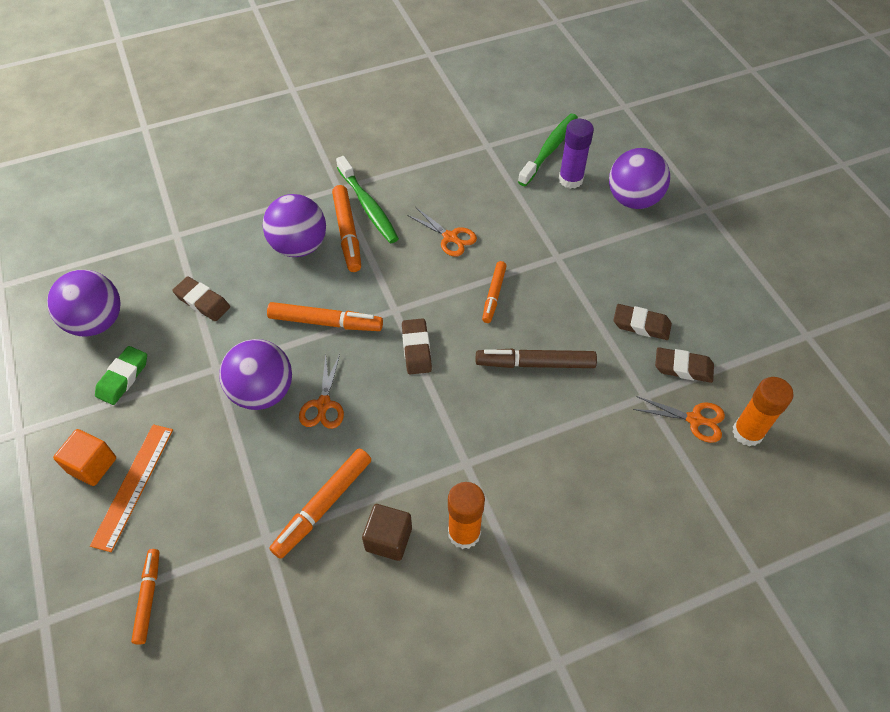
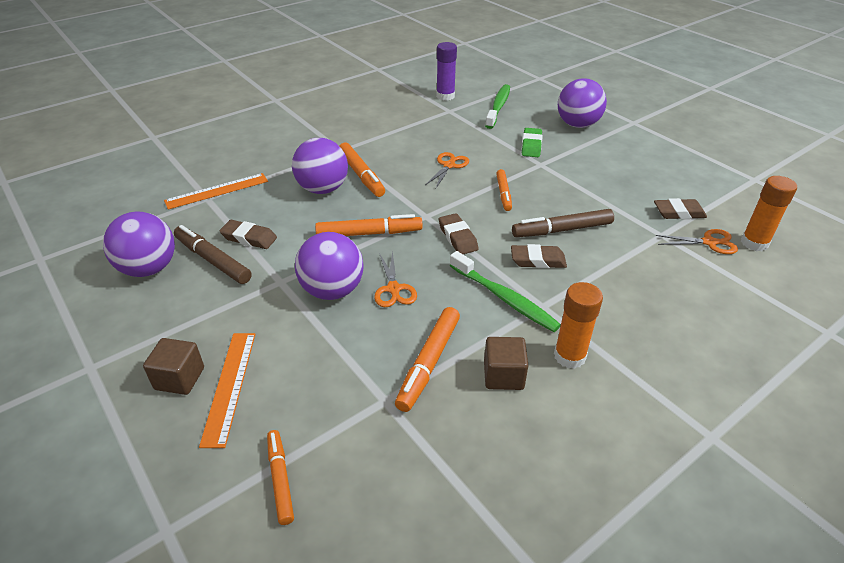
camera: 15 degrees left, 15 degrees down
(92, 465) = (179, 378): orange cube -> brown cube
(123, 378) = (190, 304): green eraser -> green eraser (531, 146)
(159, 325) = (213, 260): none -> brown marker
(189, 226) = (217, 191): none -> orange ruler
(368, 206) = (371, 157): green toothbrush -> green toothbrush (504, 298)
(450, 237) = (449, 165): orange scissors -> orange scissors turned 90 degrees counterclockwise
(570, 179) = (524, 120): purple glue stick -> purple glue stick (445, 96)
(641, 325) = (630, 193): brown eraser -> brown eraser (537, 260)

